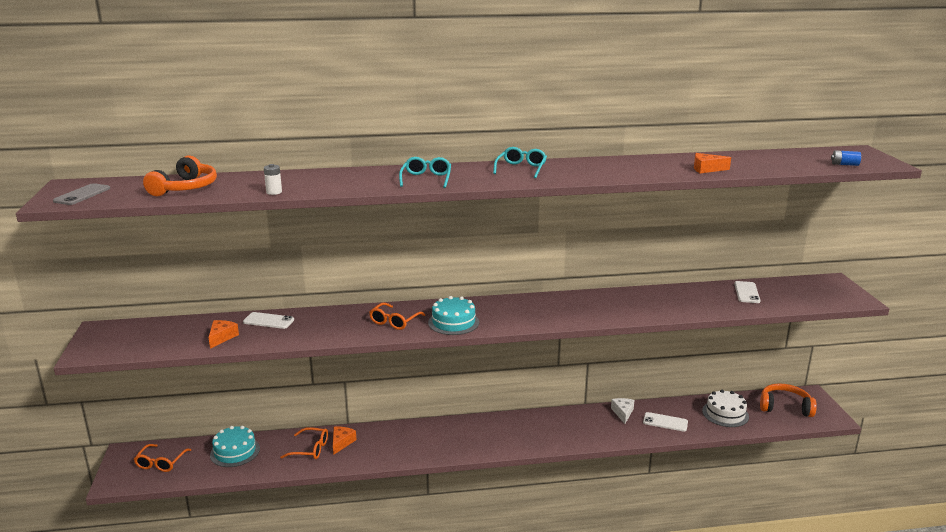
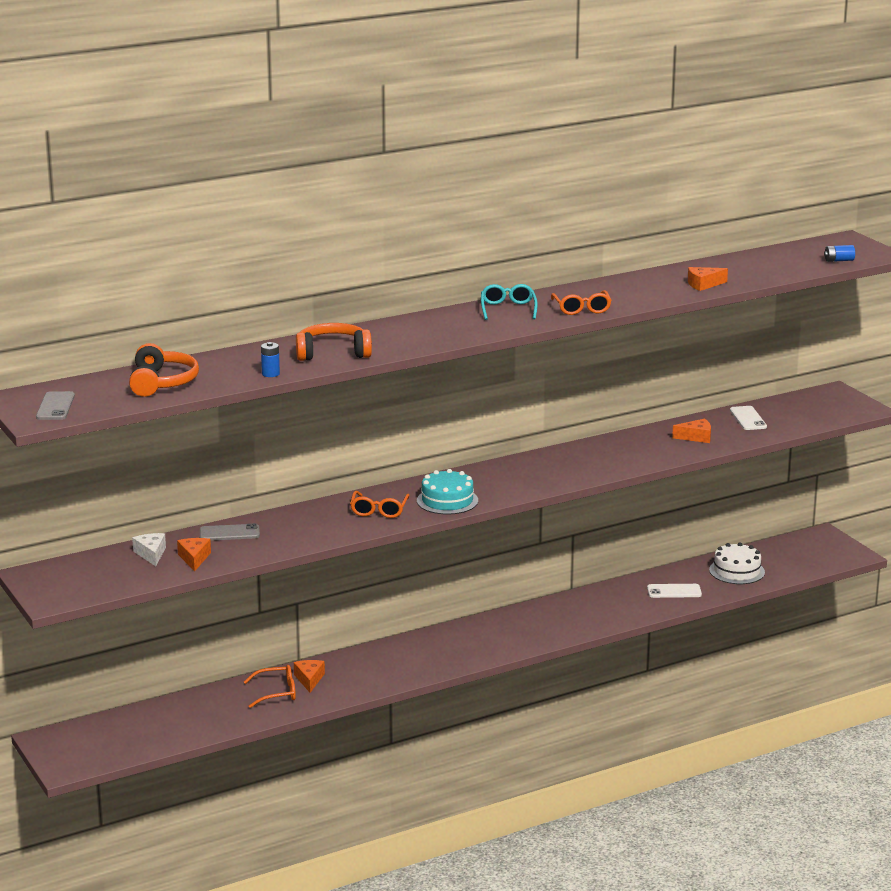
camera: 20 degrees left, 0 degrees up
(161, 463) = (103, 740): orange glasses -> orange glasses (581, 309)
(235, 451) = (185, 712): turquoise cake -> none
(268, 321) = (229, 533): white phone -> grey phone
(274, 192) = (270, 374): white battery -> blue battery
(426, 179) = (418, 335): turquoise glasses -> none
(623, 413) = (621, 590): white cheese -> white cheese (151, 554)
(694, 301) = (696, 437): none -> orange cheese
(785, 407) = (799, 553): orange headphones -> orange headphones (332, 353)

